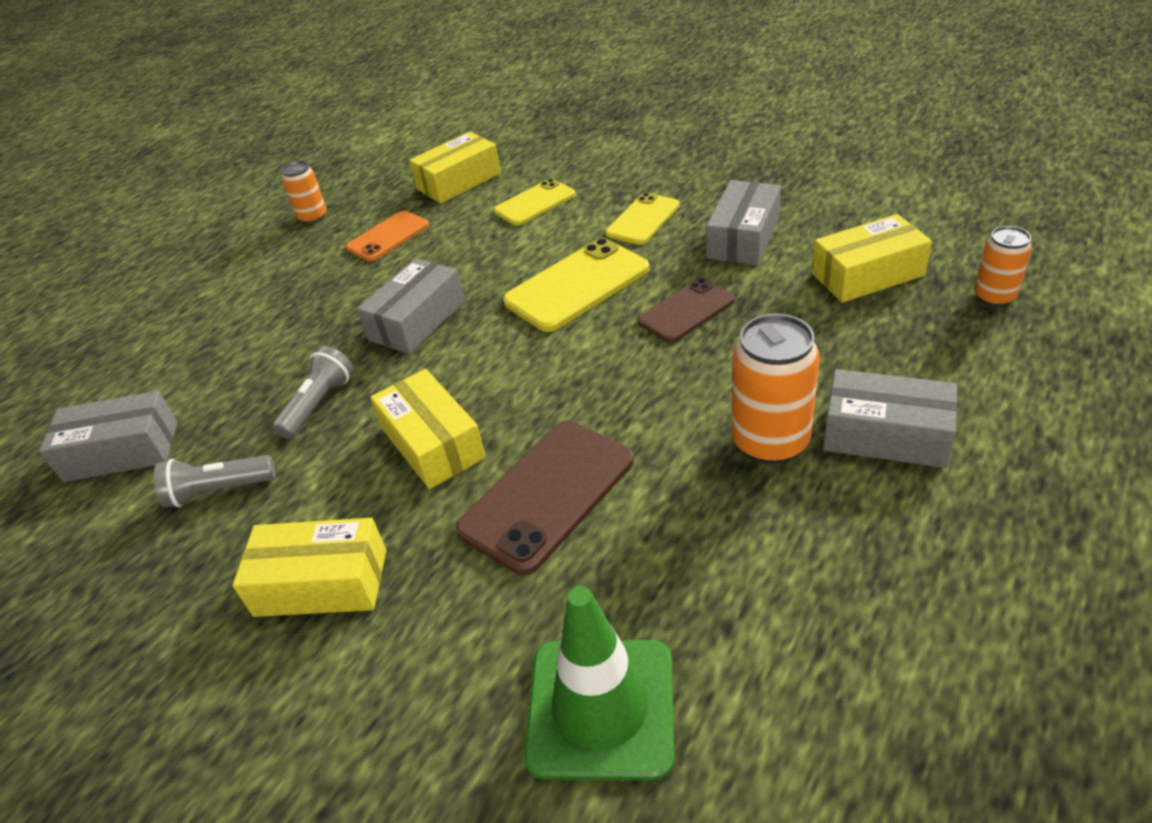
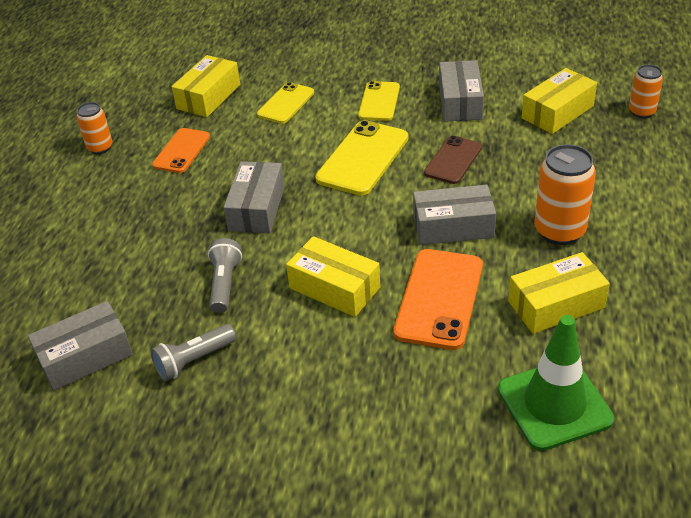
camera: 25 degrees left, 0 degrees up
(321, 583) = (322, 394): yellow box -> yellow box (556, 304)
(547, 495) = (439, 299): brown phone -> orange phone
(885, 435) = (624, 210): grey box -> grey box (453, 226)

